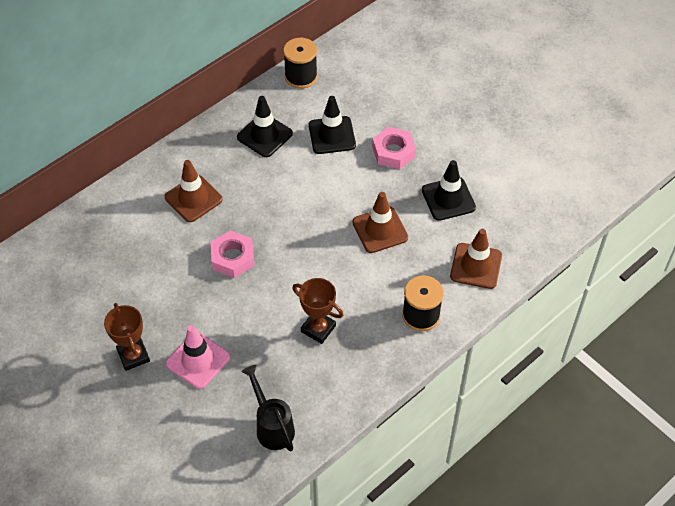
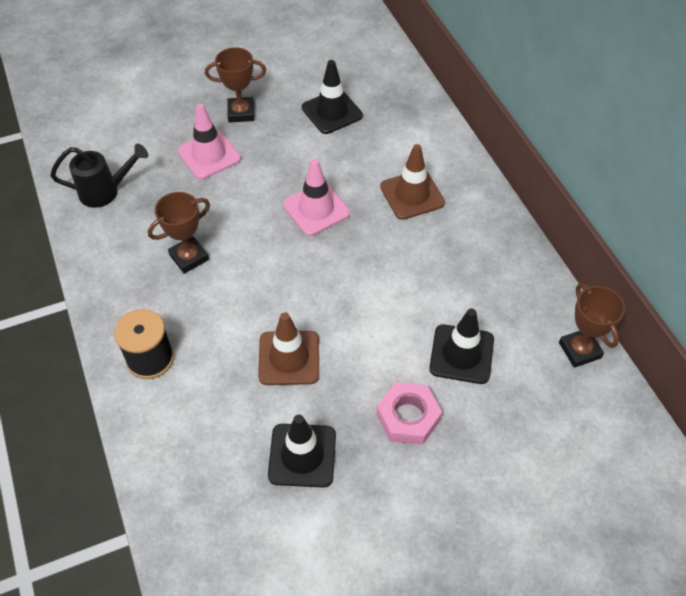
camera: 110 degrees right, 0 degrees up
(233, 258) = (316, 209): pink nut -> pink traffic cone
(264, 135) = (485, 282): black traffic cone -> black traffic cone (332, 112)
(301, 76) = (579, 350): black spool -> brown trophy
(476, 266) = (184, 446): brown traffic cone -> none

